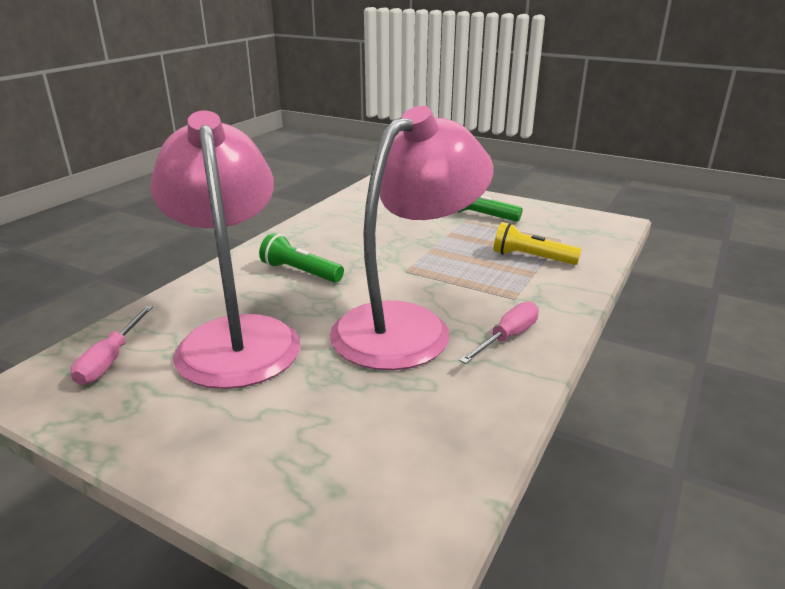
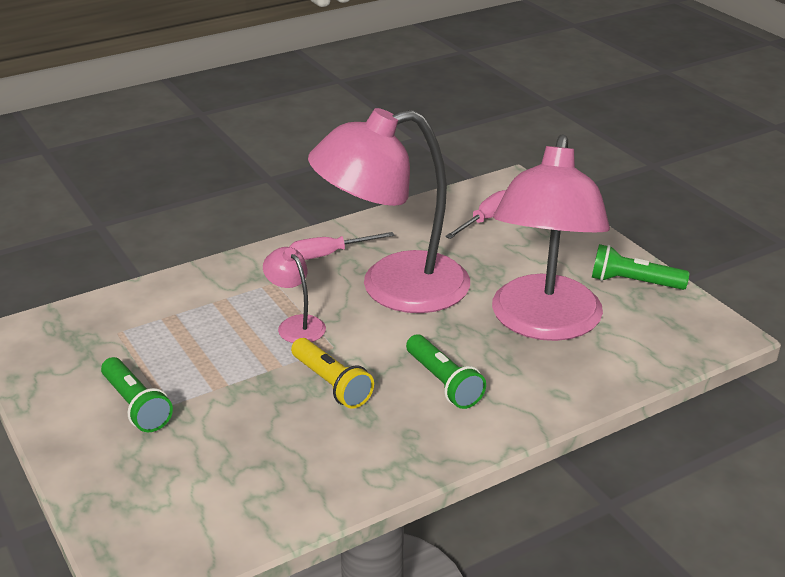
camera: 150 degrees left, 5 degrees up
(110, 360) = (655, 335): pink screwdriver -> pink screwdriver (485, 220)
(135, 418) = (633, 282): none -> green flashlight
(451, 275) = (296, 324): none -> pink lamp
(531, 258) = (189, 318): yellow flashlight -> yellow flashlight (331, 384)

